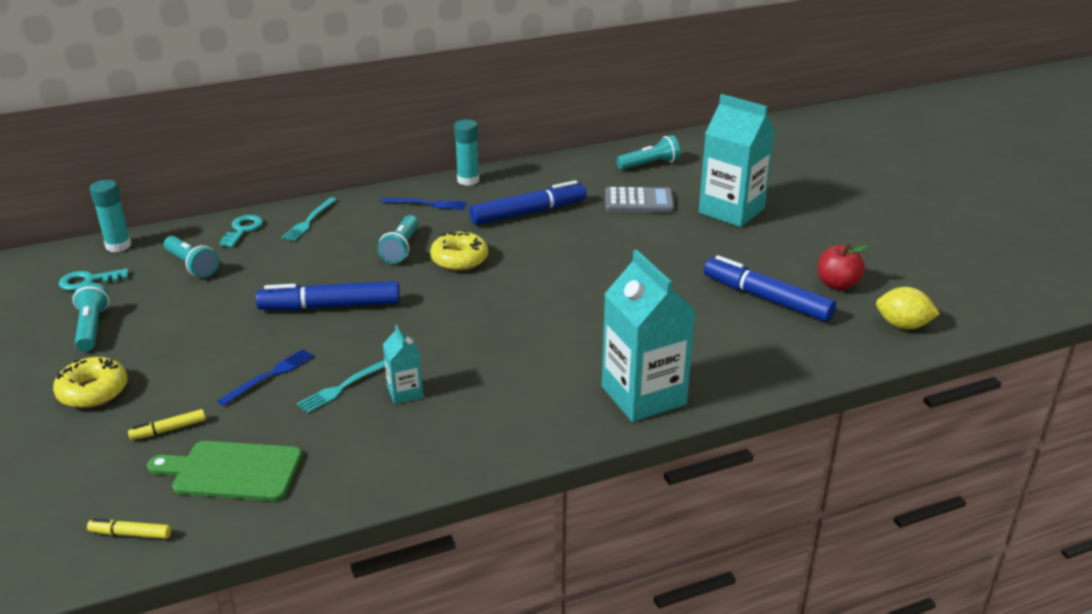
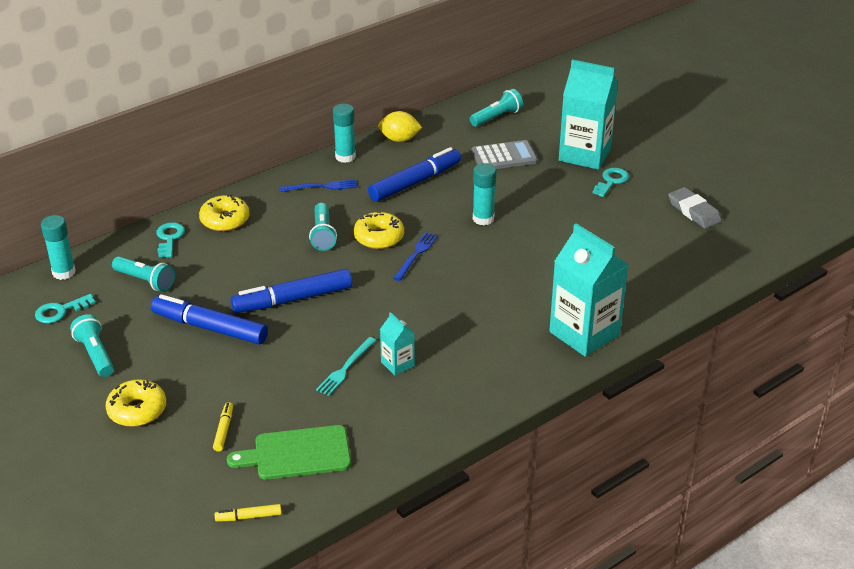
camera: 15 degrees left, 5 degrees up
(169, 430) = (223, 430): yellow marker -> yellow marker turned 135 degrees clockwise
(270, 376) = (278, 370): blue fork -> blue fork (416, 255)
(309, 221) = (225, 220): turquoise fork -> yellow donut
(584, 257) = (483, 219): none -> turquoise glue stick
(750, 240) = (611, 181): none -> turquoise key
(767, 299) = (644, 233): blue marker -> blue marker (210, 328)
(837, 284) = (694, 211): red apple -> grey eraser
(902, 325) = (755, 240): yellow lemon -> yellow lemon (399, 139)

